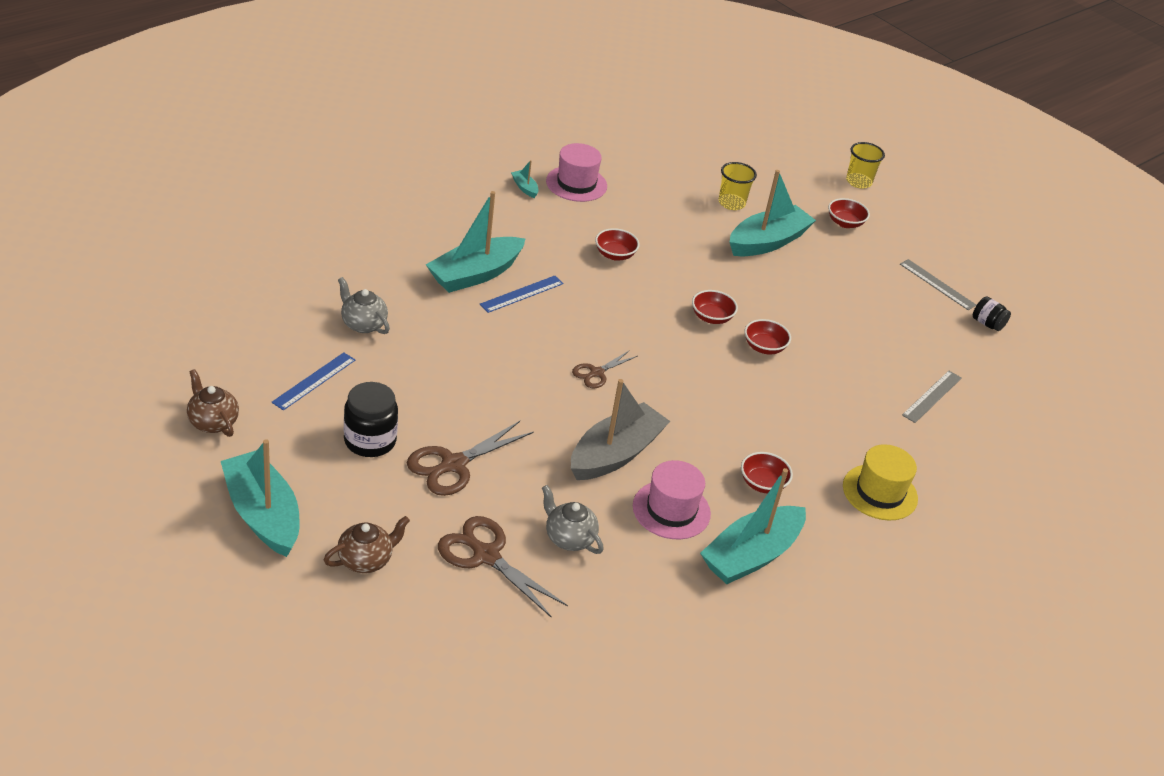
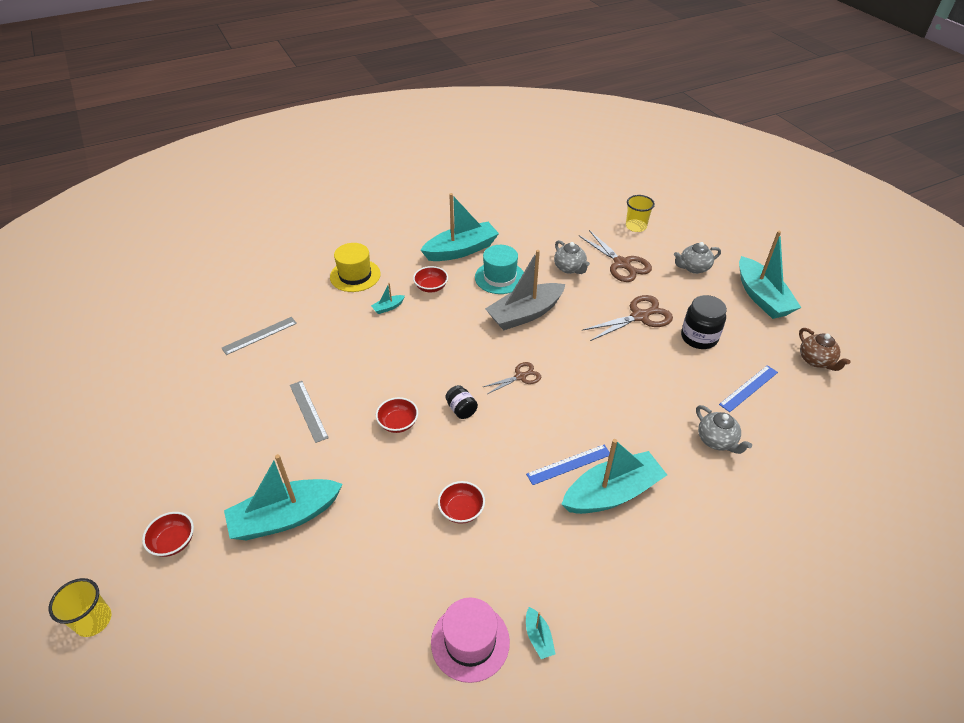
camera: 160 degrees left, 5 degrees up
(366, 560) = (693, 268): brown teapot -> grey teapot
(671, 510) = (500, 277): pink hat -> turquoise hat
(731, 203) = (288, 588): yellow cup -> yellow cup (636, 226)
(764, 347) = (368, 389): red bowl -> none
(802, 447) = (388, 307): none -> turquoise boat
(937, 284) = (149, 445): grey ruler -> grey ruler (308, 411)
(987, 324) = (145, 396): black jar -> black jar (461, 409)

